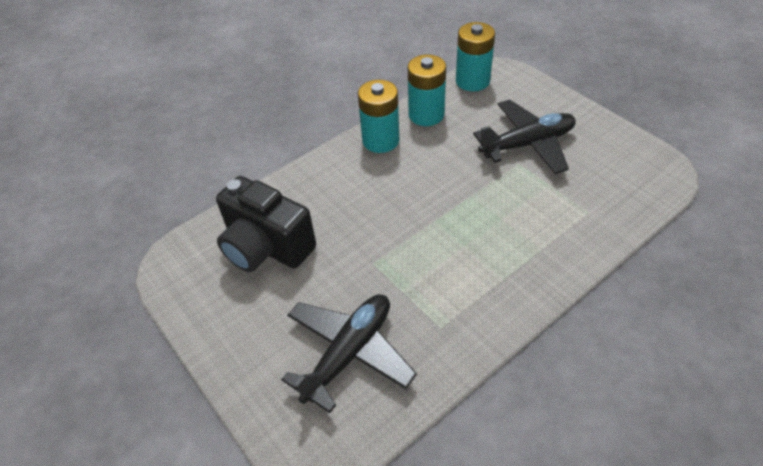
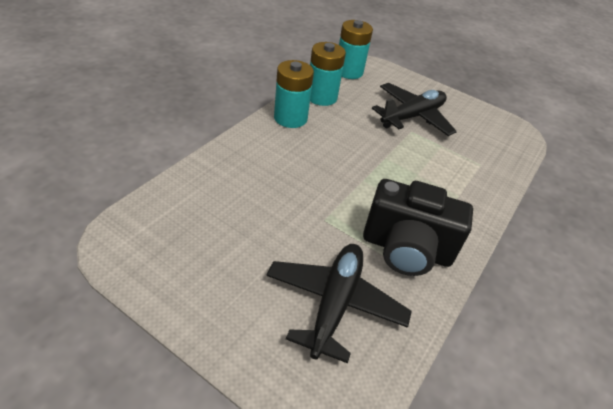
camera: 25 degrees left, 5 degrees down
(266, 247) = (216, 216): black camera -> black camera (406, 249)

